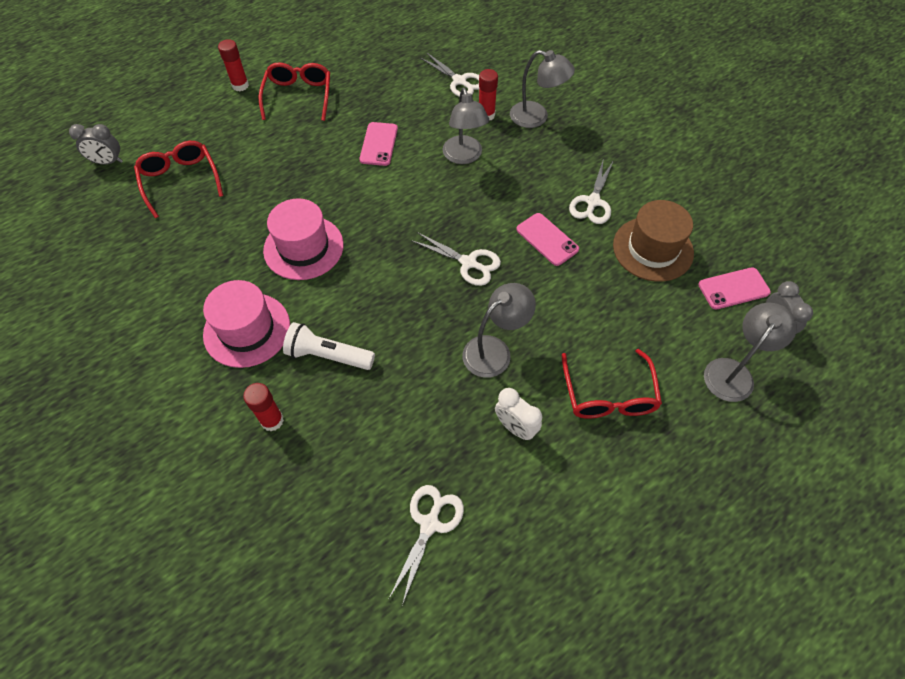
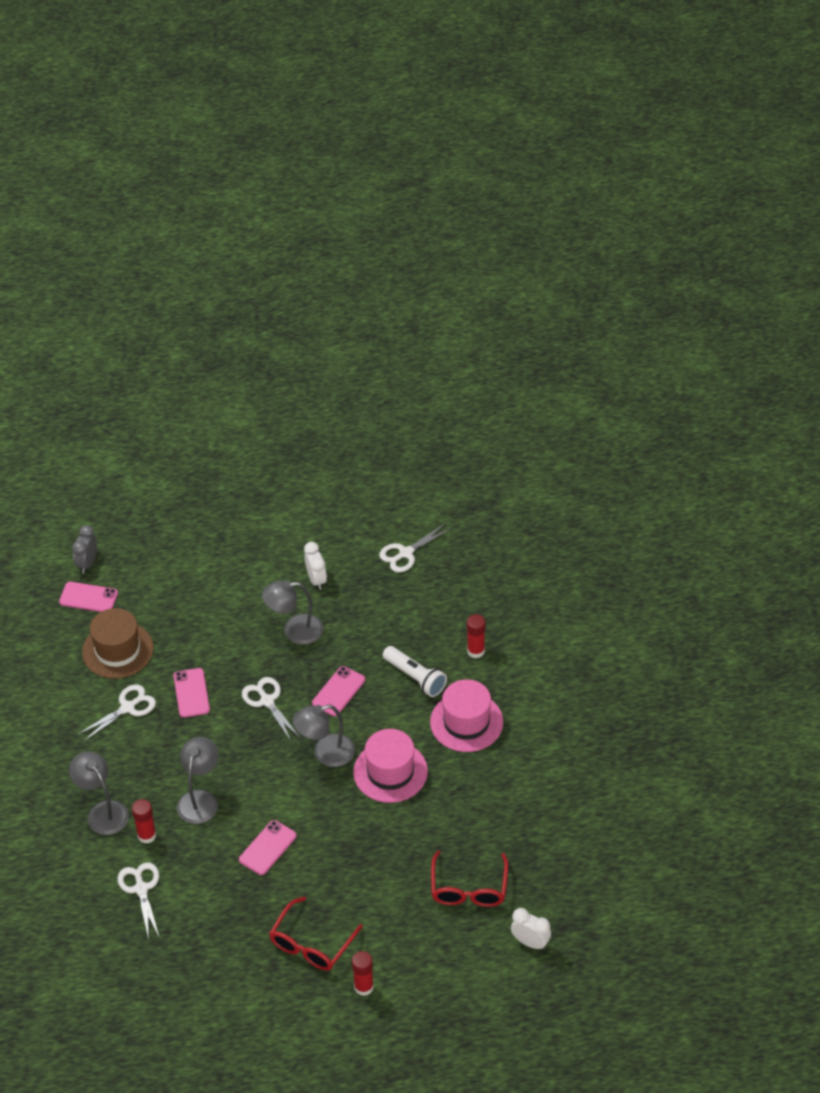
camera: 150 degrees left, 10 degrees down
(108, 162) = (530, 942): grey clock -> white clock
(403, 304) = (338, 691): none -> pink phone
(608, 395) = (240, 572): red glasses -> none
(733, 372) = (145, 550): grey lamp -> grey lamp (325, 753)

